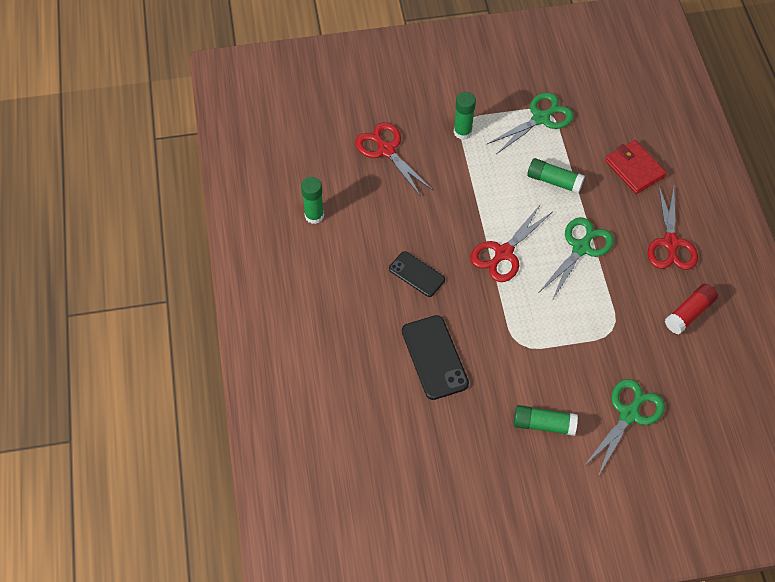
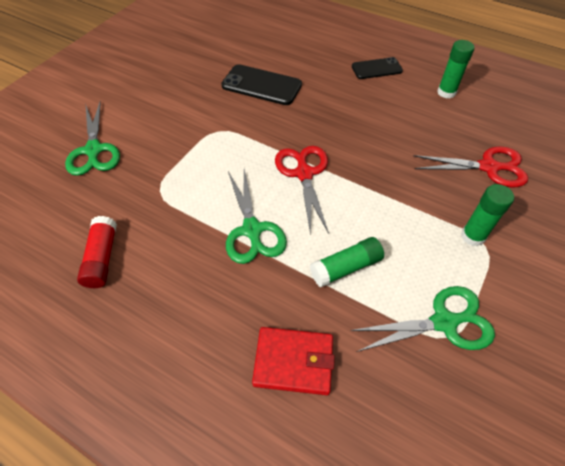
camera: 130 degrees right, 5 degrees down
(416, 274) = (338, 114): black phone -> black phone (376, 69)
(541, 118) = (443, 322): green scissors -> green scissors turned 105 degrees counterclockwise
(543, 424) = (151, 104): green glue stick -> none
(670, 243) = (176, 310): red scissors -> none

